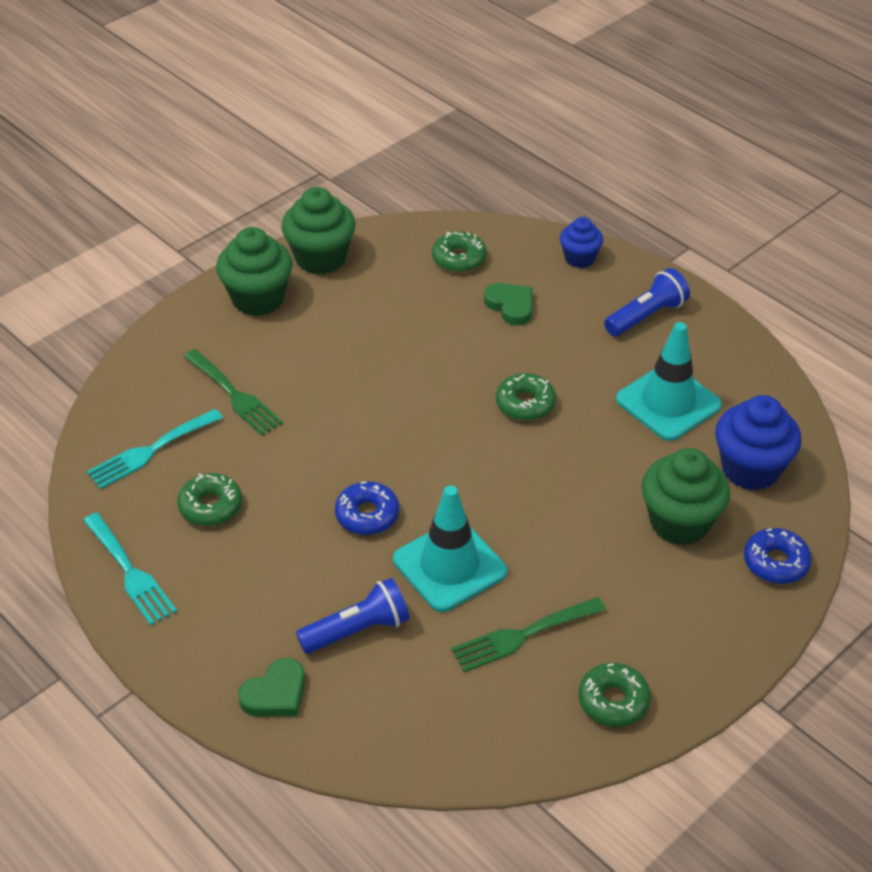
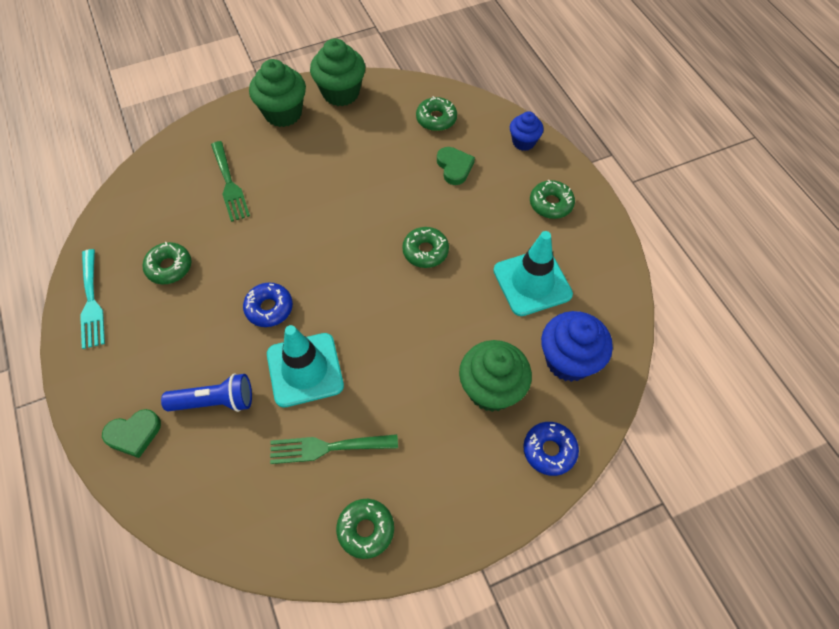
camera: 20 degrees right, 15 degrees up
(150, 451) = (153, 211): turquoise fork -> none
(646, 316) = (551, 204): blue flashlight -> green donut

